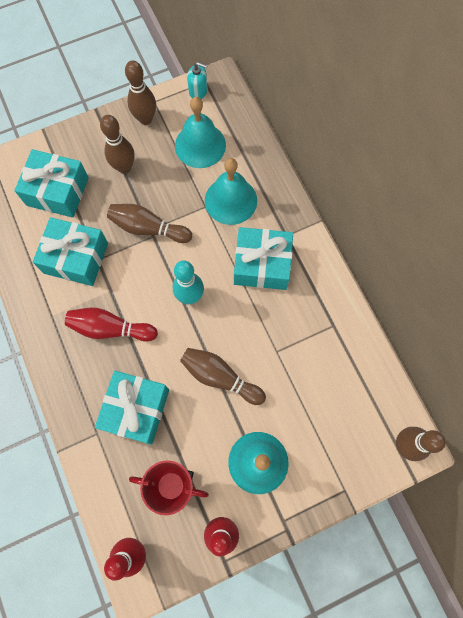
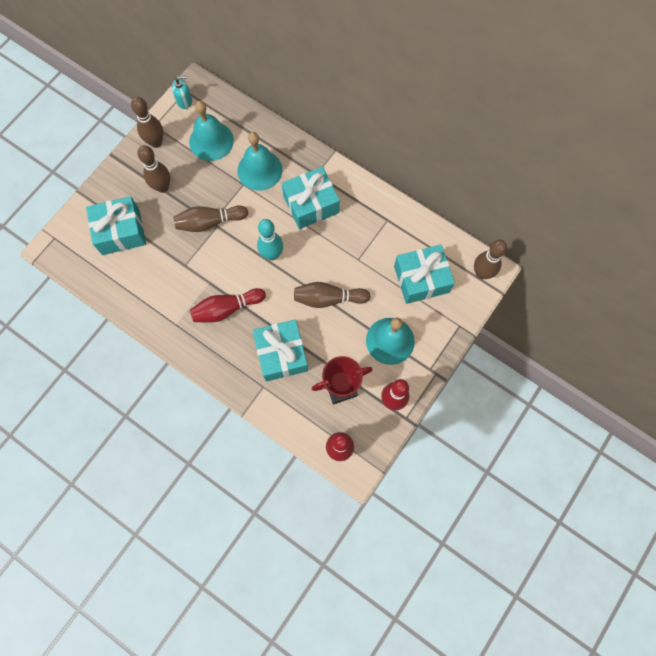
camera: 30 degrees left, 0 degrees up
(76, 258) = (167, 273): turquoise gift -> turquoise gift (421, 279)

